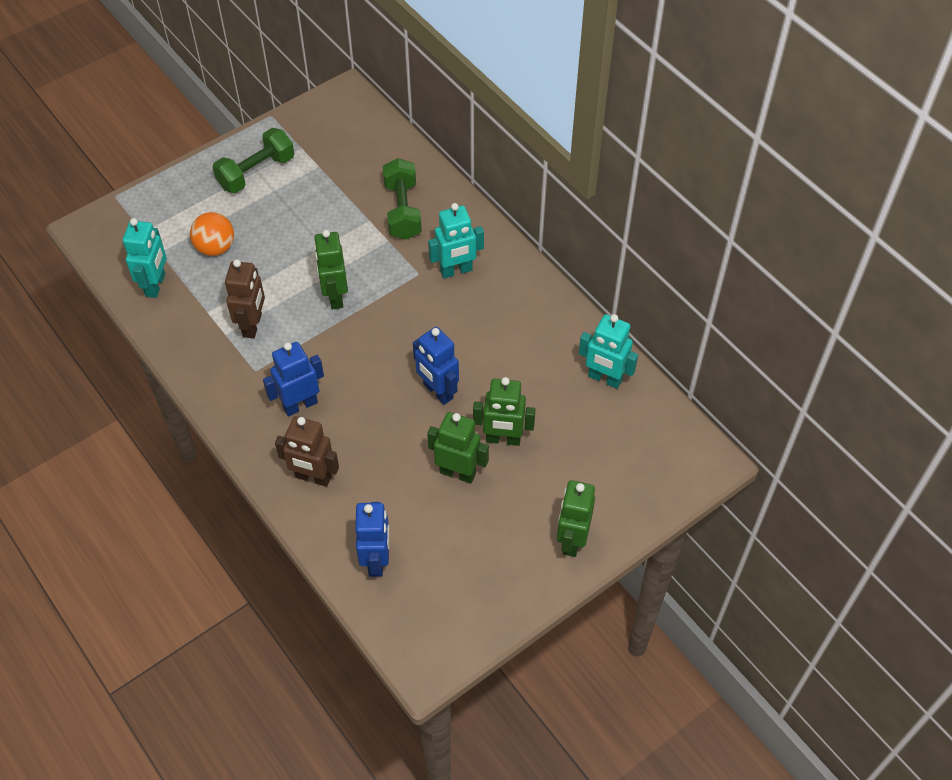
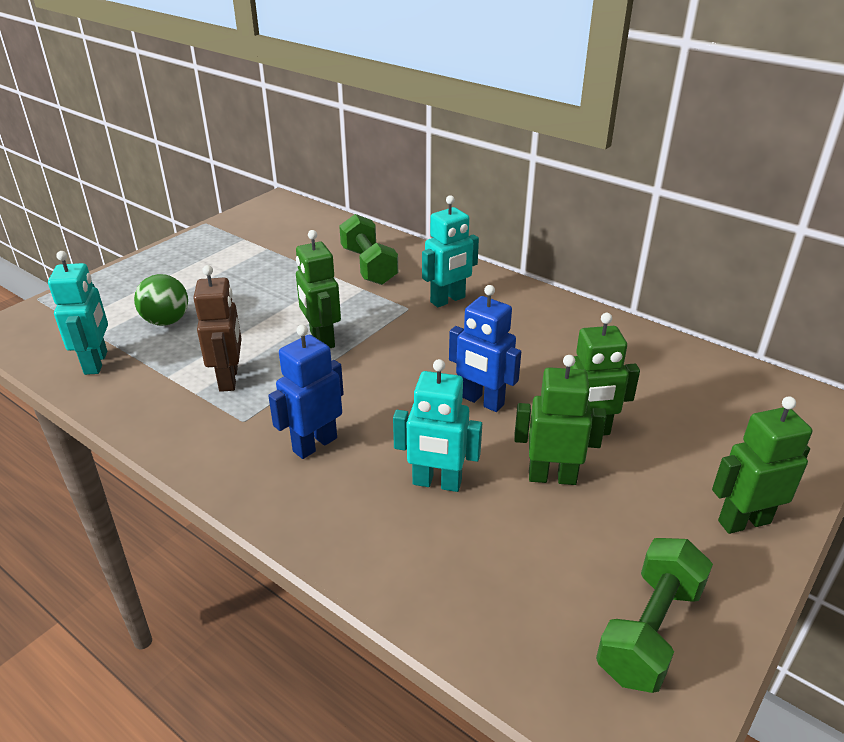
camera: 15 degrees left, 20 degrees down
(215, 247) = (166, 321): orange ball -> green ball
(256, 172) = (200, 261): green dumbbell -> green dumbbell (649, 631)
(313, 477) = (361, 520): brown robot -> none
(376, 560) = (496, 607): blue robot -> none
(572, 540) = (743, 521): green robot -> green robot turned 75 degrees clockwise
(604, 378) = (662, 358): turquoise robot -> turquoise robot (437, 483)

